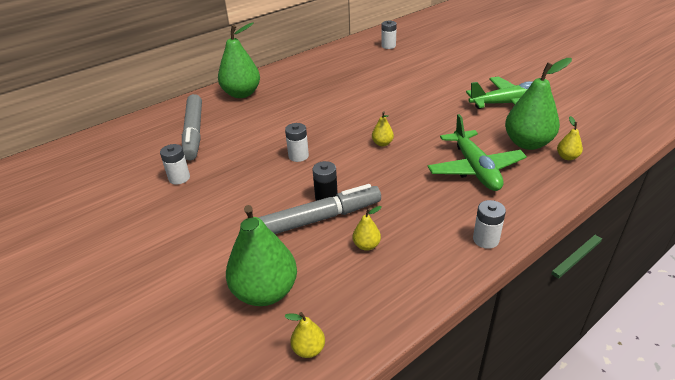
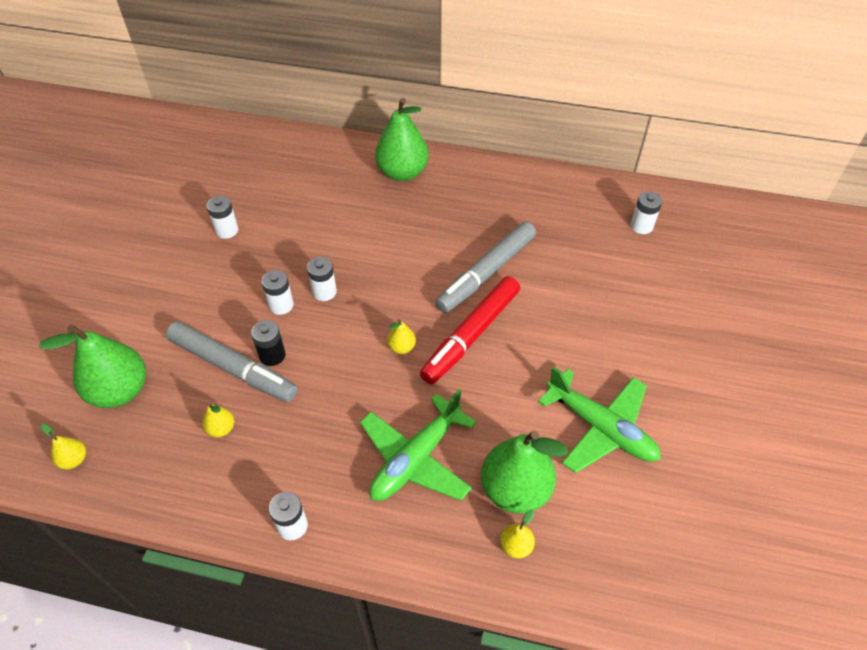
camera: 50 degrees right, 15 degrees up
(194, 132) = (303, 188): grey marker -> grey marker (486, 273)
(285, 178) = (281, 305): none -> white battery
(401, 117) = (471, 335): none -> red marker

